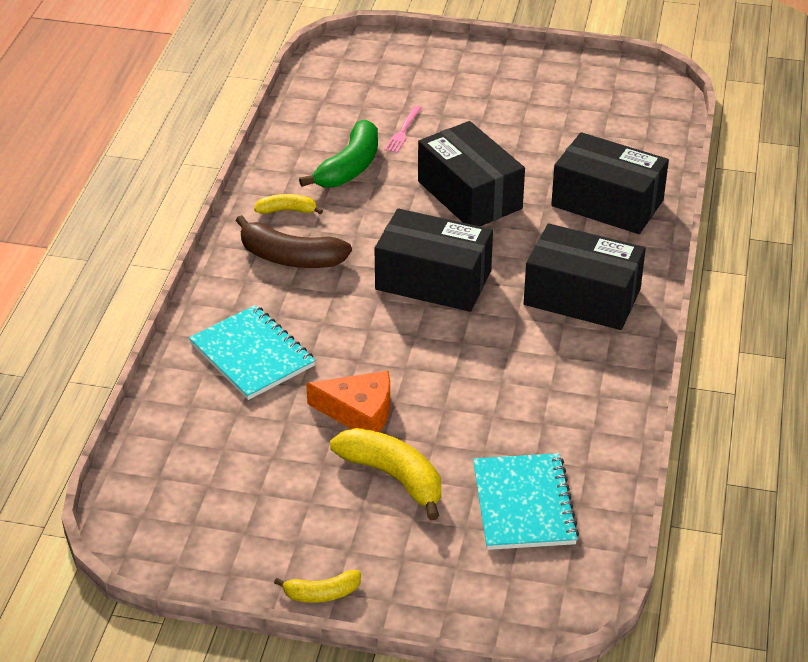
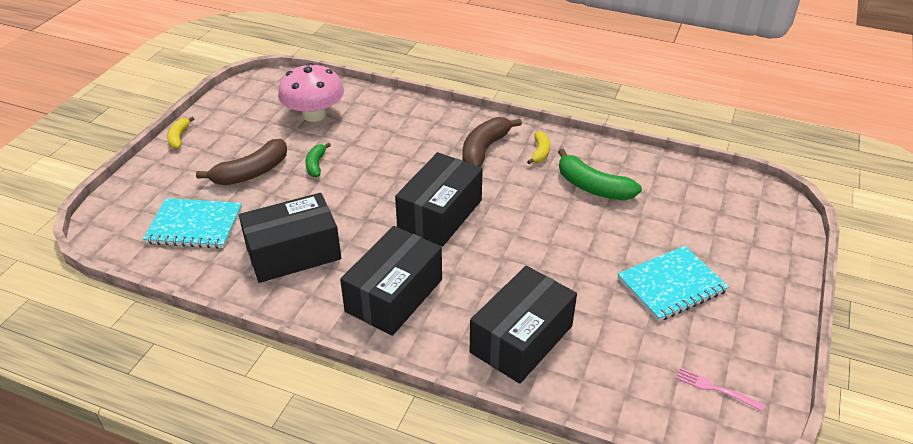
camera: 100 degrees right, 0 degrees up
(230, 443) = (314, 114): none -> pink mushroom
(252, 355) = (388, 127): turquoise notebook -> turquoise notebook (671, 285)
(359, 412) = (316, 165): orange cheese -> green banana
(393, 477) = (251, 172): yellow banana -> brown banana
(403, 131) = (644, 222): pink fork -> pink fork (715, 389)
(469, 195) = (546, 249): black box -> black box (293, 253)

